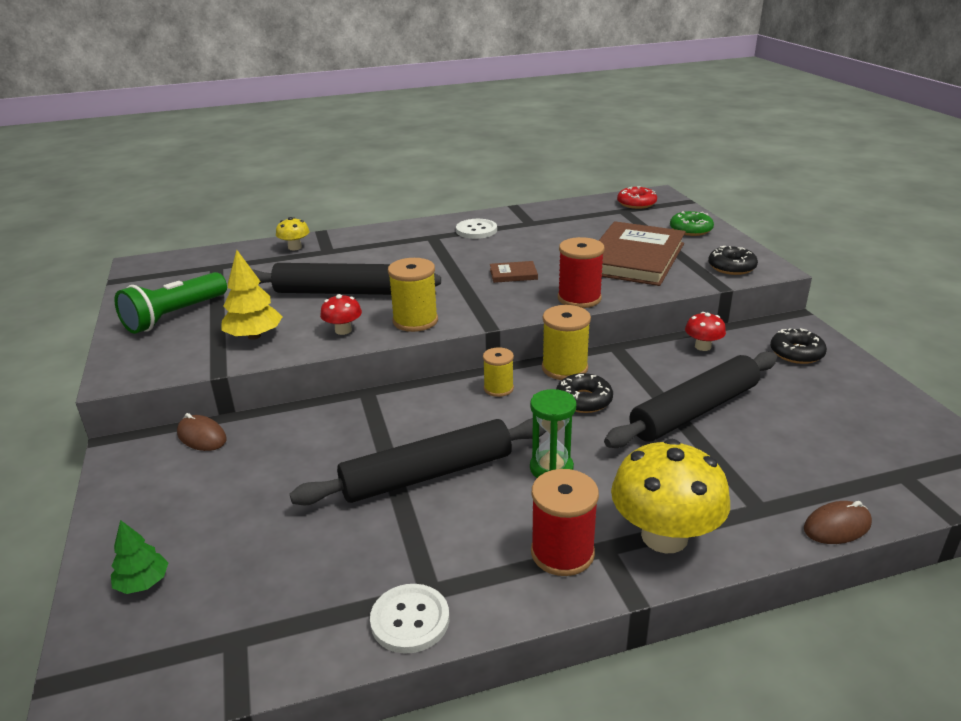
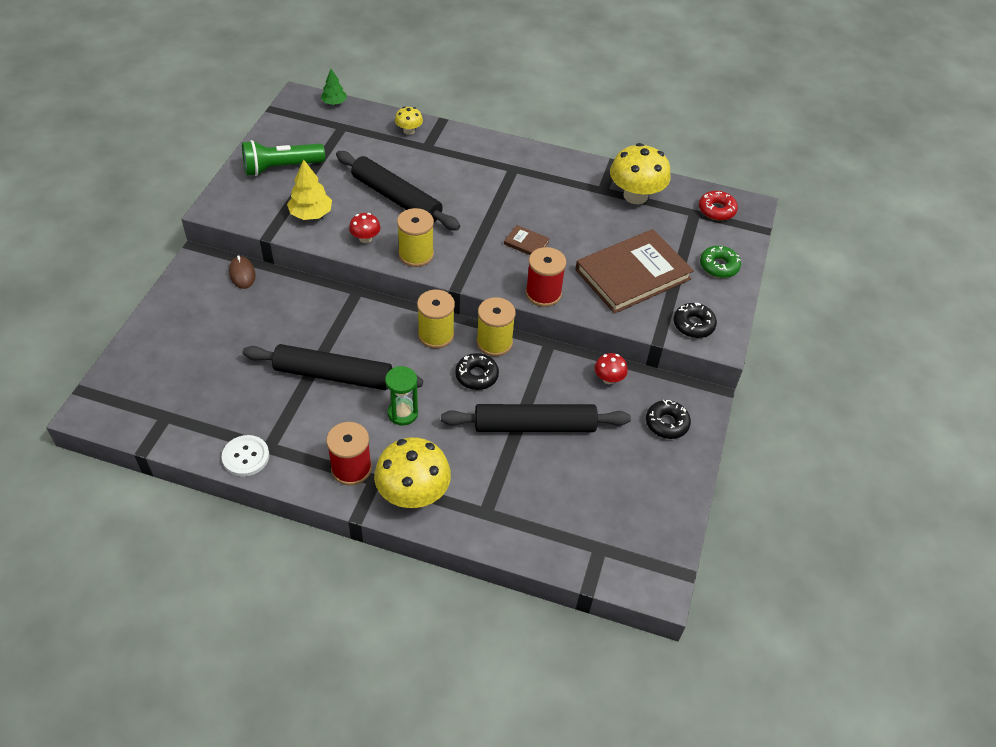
camera: 30 degrees right, 20 degrees up
(143, 583) = (150, 359): green tree -> green tree (334, 103)
(476, 230) = (553, 178): white button -> none
(498, 388) = (436, 335): yellow spool -> yellow spool, size x1.58
(562, 217) = (635, 196): none -> yellow mushroom
(837, 526) = (513, 550): brown mouse -> none

